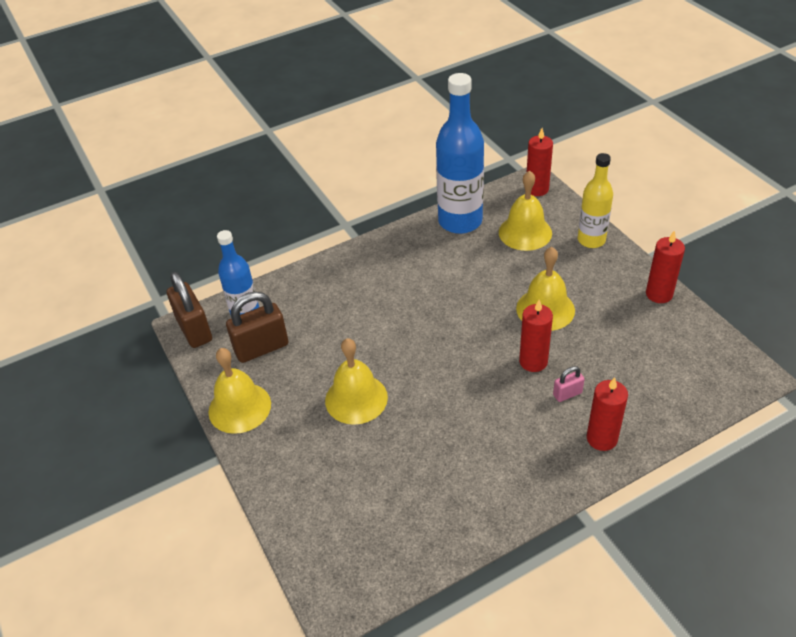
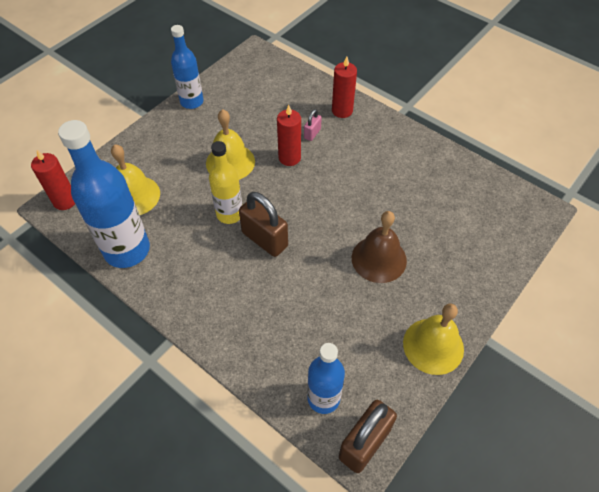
camera: 115 degrees left, 10 degrees up
(261, 348) = (359, 360): brown padlock -> brown padlock (264, 239)
(356, 398) = (379, 259): yellow bell -> brown bell
(567, 394) = (312, 133): pink padlock -> pink padlock turned 75 degrees clockwise
(591, 240) = (135, 149): yellow bottle -> yellow bottle (229, 214)
(659, 294) = (192, 102): red candle -> blue bottle

